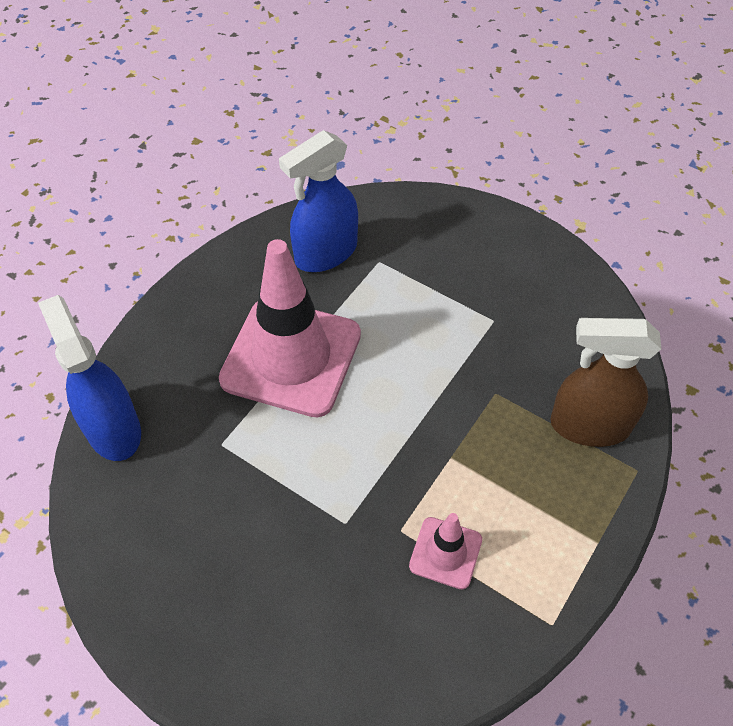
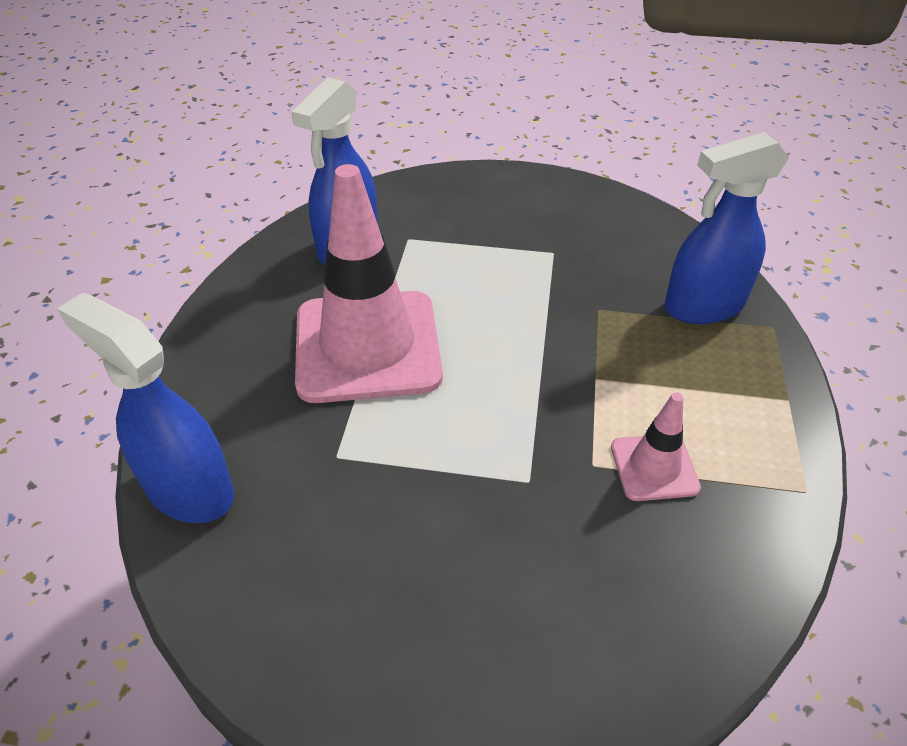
camera: 25 degrees left, 10 degrees down
(589, 425) = (703, 306): brown spray bottle -> blue spray bottle

